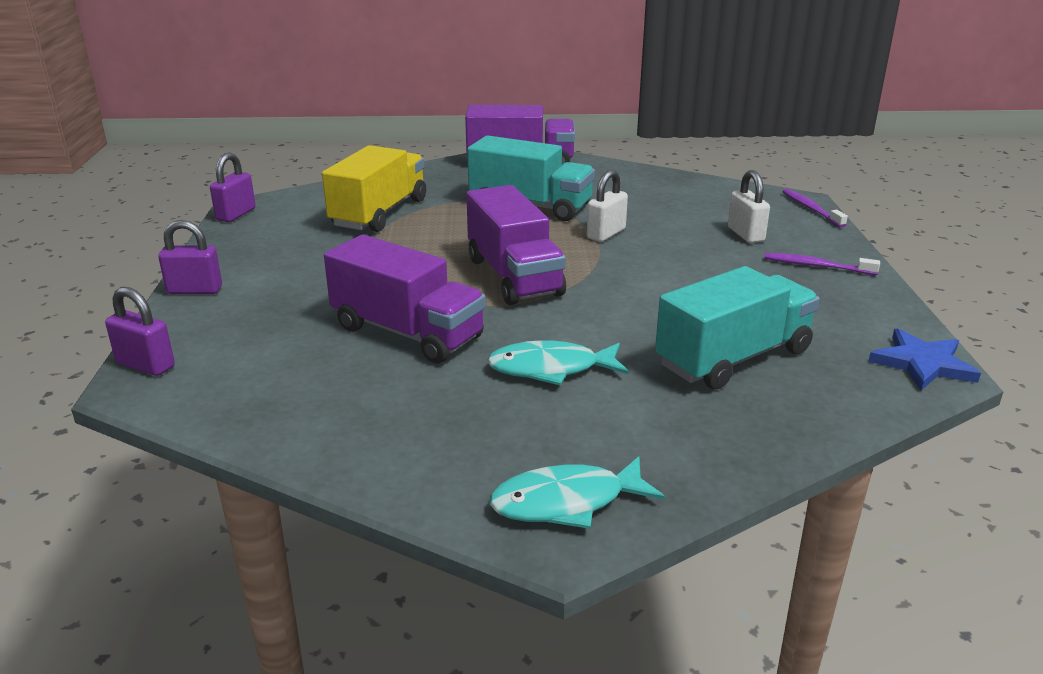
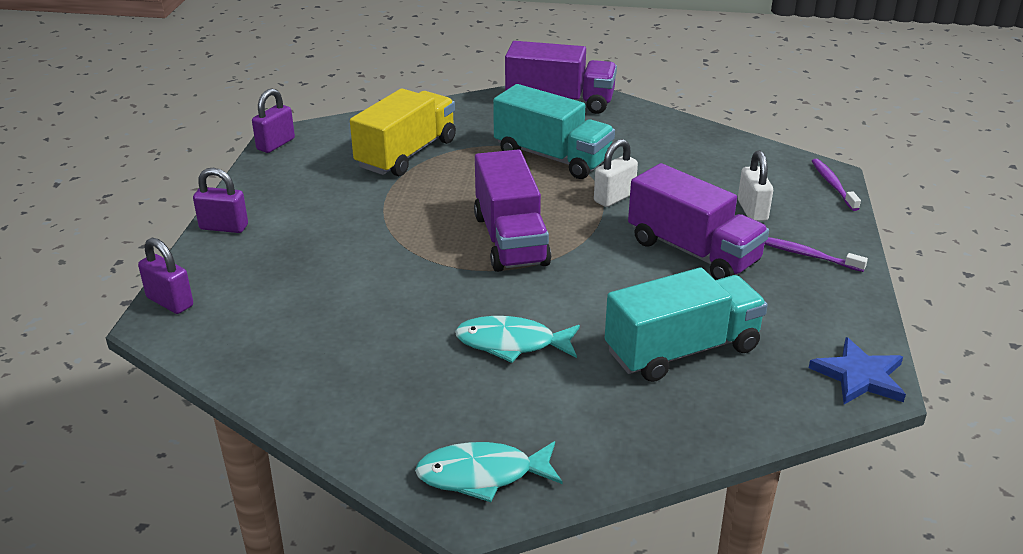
camera: 10 degrees right, 5 degrees up
(407, 333) = (396, 292): purple truck -> purple truck (693, 252)

